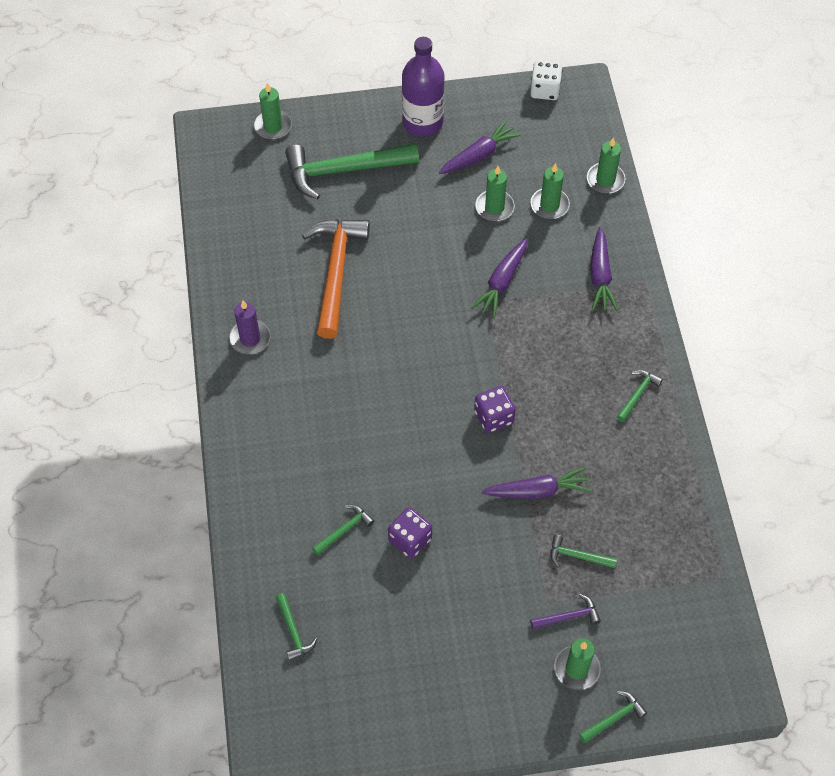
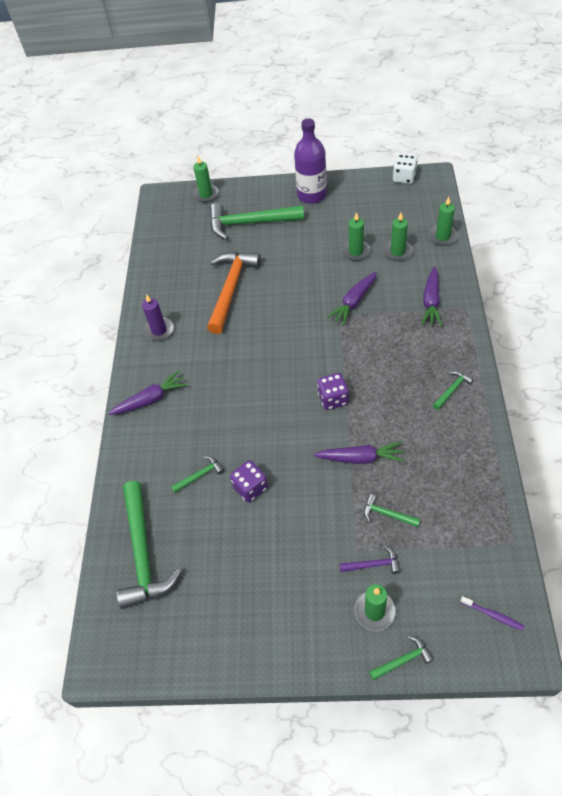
camera: 15 degrees right, 5 degrees down
(293, 631) = (143, 552): green hammer -> green hammer, size x2.26
(479, 155) = (349, 217): purple carrot -> purple carrot (150, 399)
(706, 658) = (493, 615): none -> purple toothbrush

